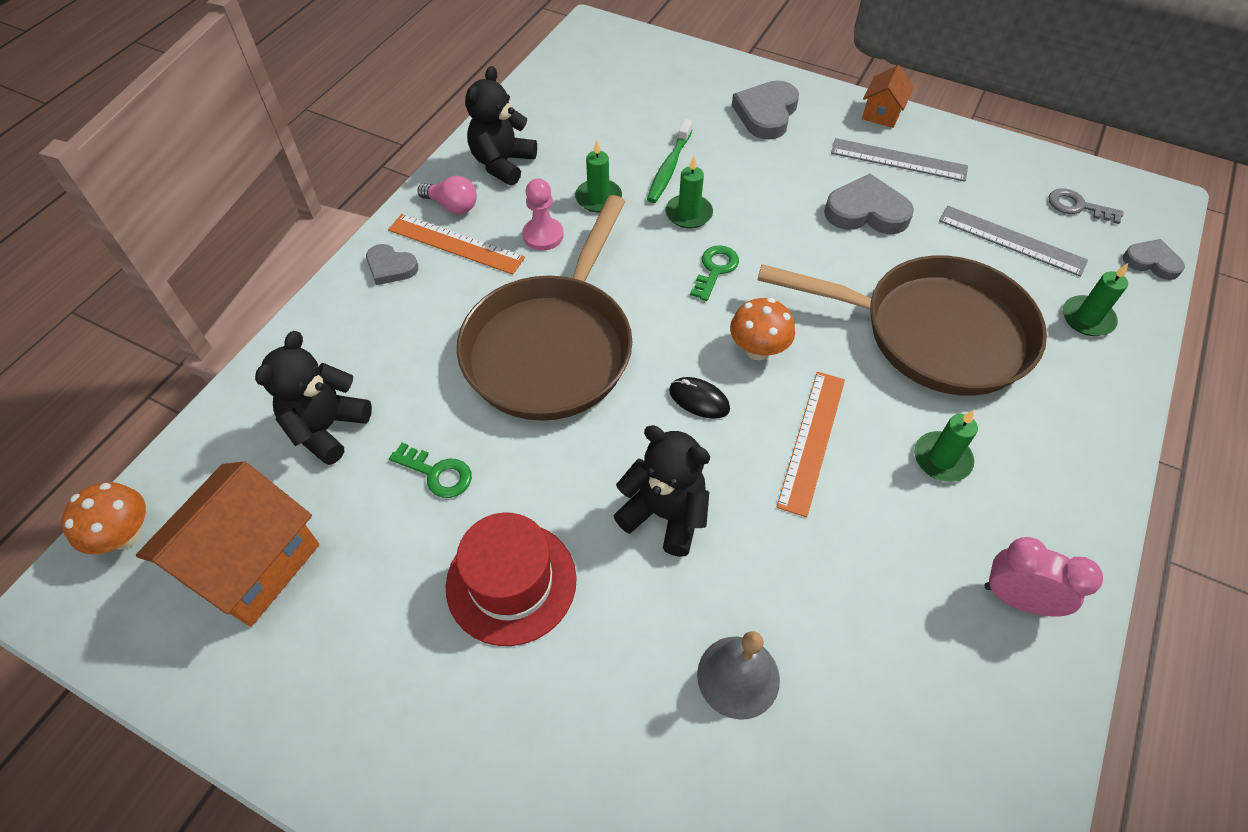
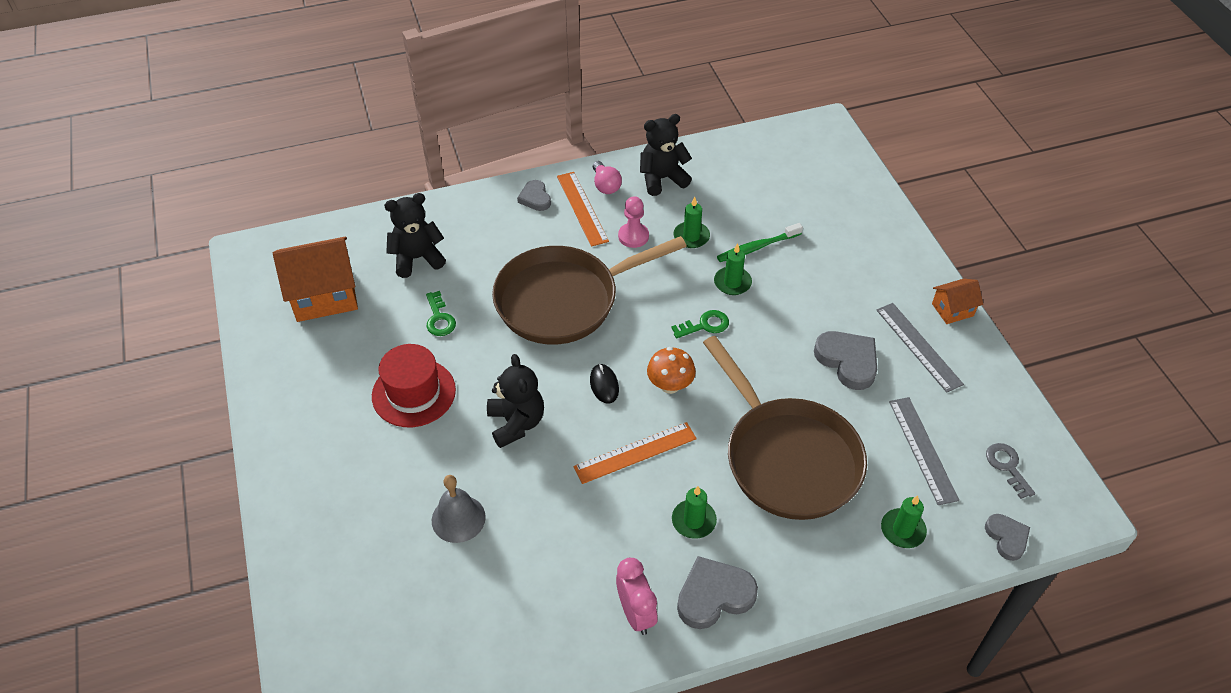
camera: 45 degrees right, 5 degrees down
(125, 535) = (292, 243): orange mushroom -> none
(766, 114) = (868, 256): grey heart -> grey heart (714, 595)

